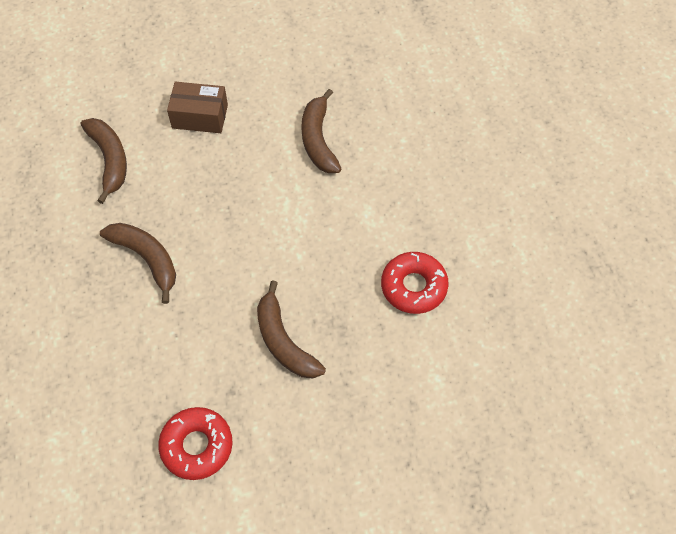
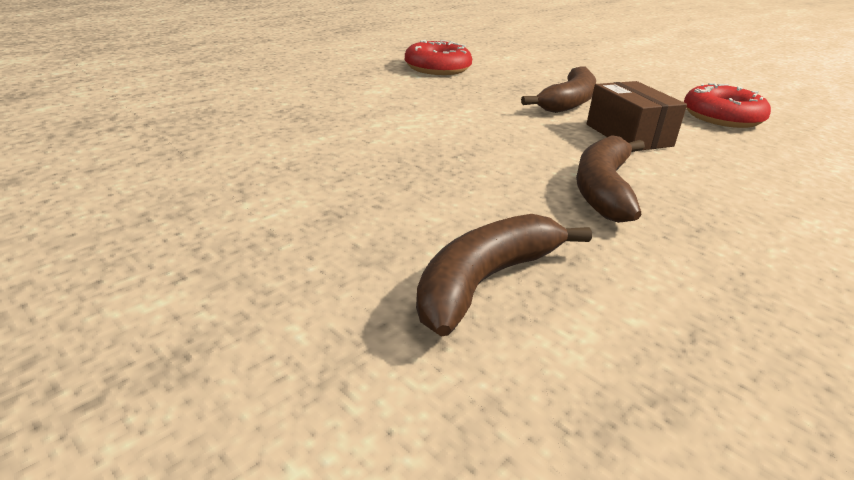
camera: 120 degrees left, 30 degrees down
(200, 116) = (299, 214): brown box -> brown box (628, 135)
(318, 140) = (287, 124): brown banana -> none

